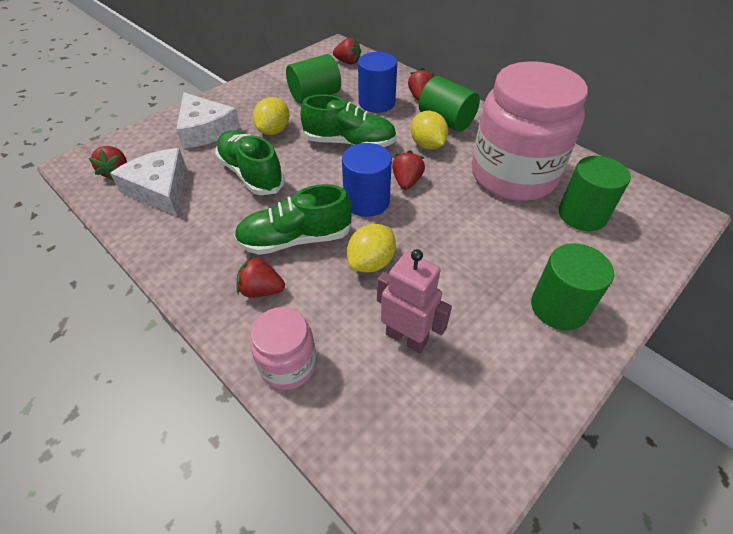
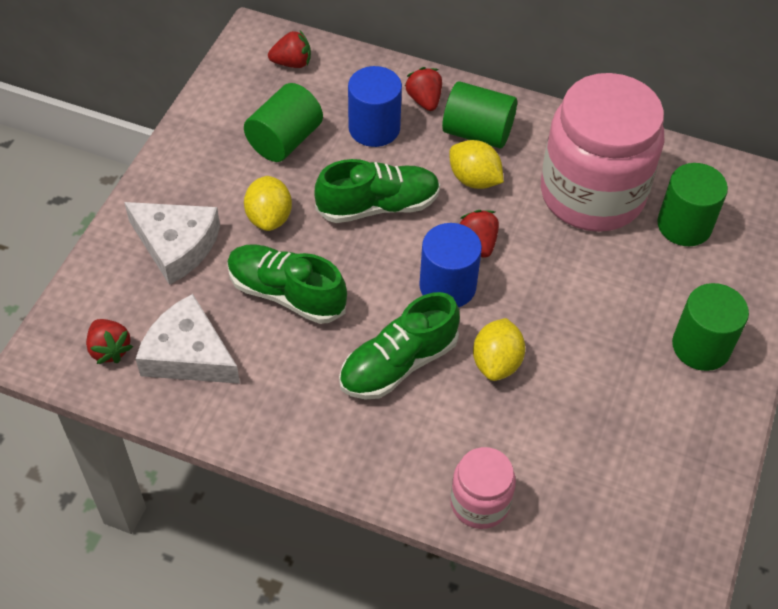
camera: 25 degrees left, 5 degrees up
(261, 290) = (401, 437): red strawberry -> none
(406, 338) = (575, 433): pink robot -> none

